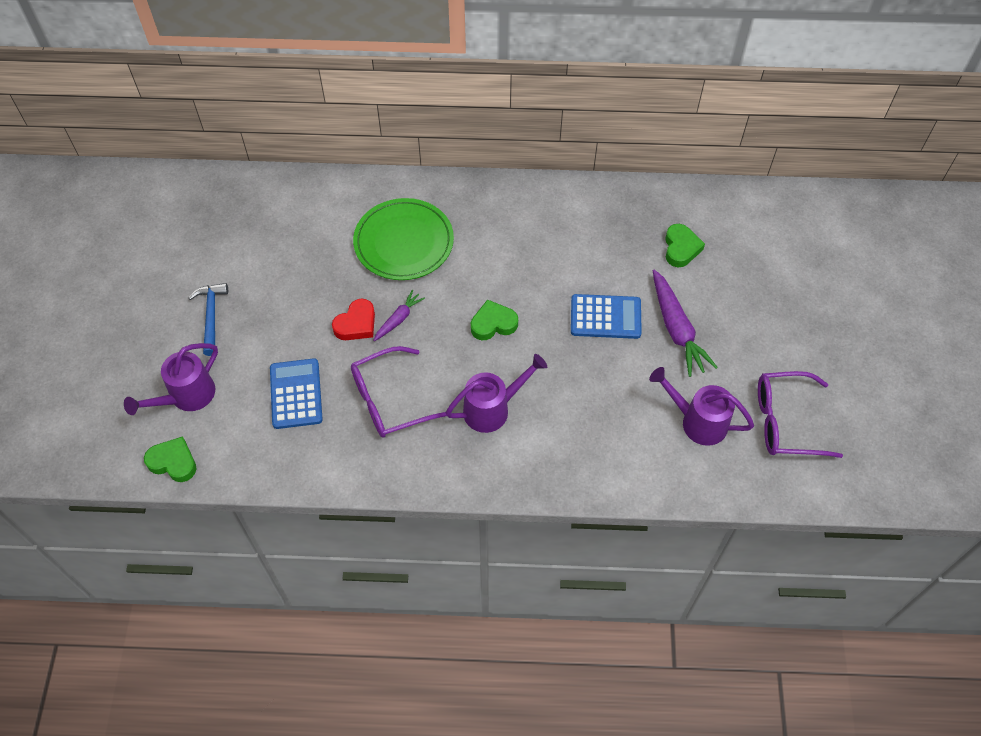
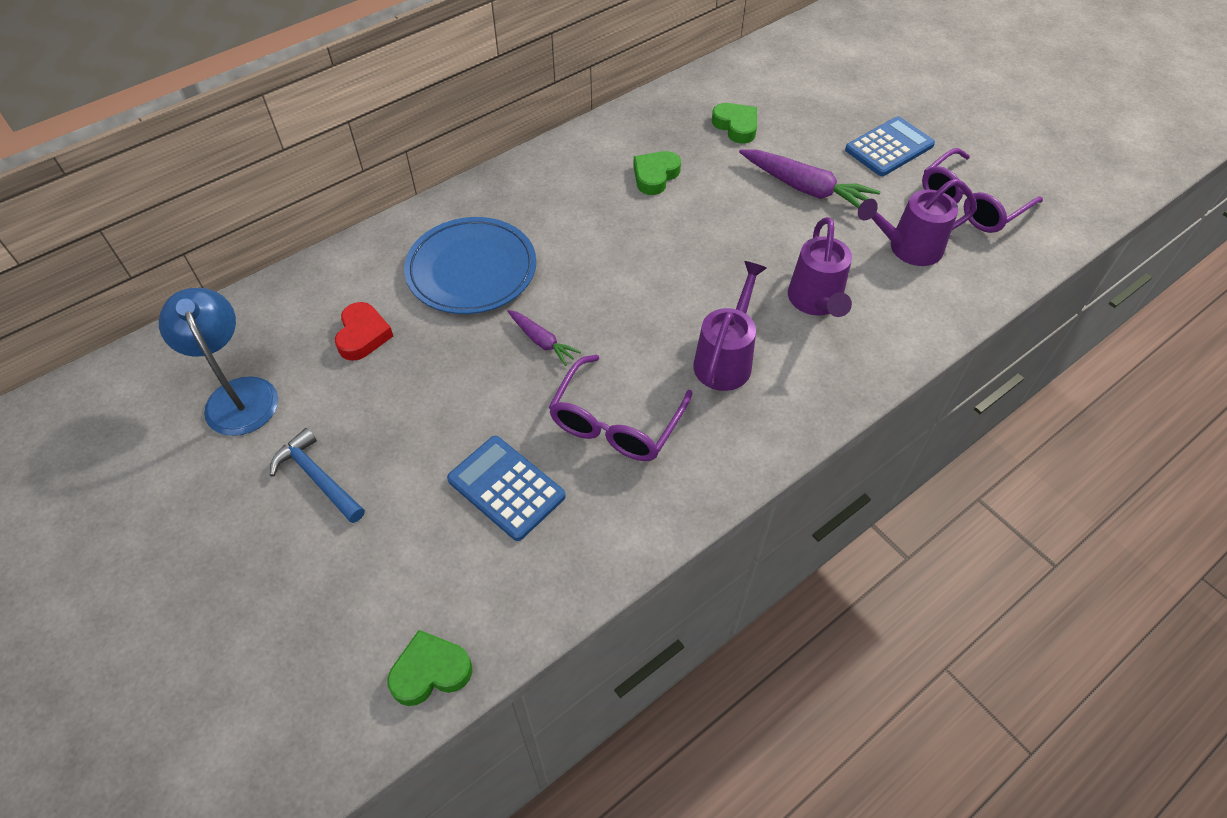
camera: 40 degrees left, 5 degrees down
(186, 397) = (373, 585): purple watering can -> purple watering can (816, 302)
(214, 237) = (237, 394): none -> blue lamp
(356, 324) = (501, 375): red heart -> red heart (363, 335)
(398, 319) = (542, 341): purple carrot -> purple carrot turned 135 degrees clockwise
(404, 242) = (471, 270): green plate -> blue plate
(493, 324) = (641, 285): green heart -> green heart (655, 176)
(605, 317) = (736, 216): blue calculator -> blue calculator (889, 147)

